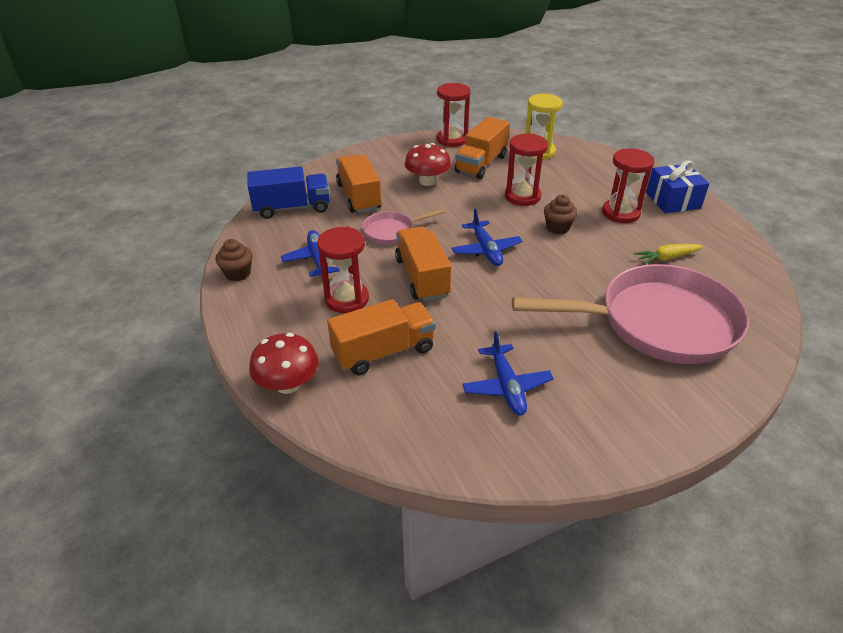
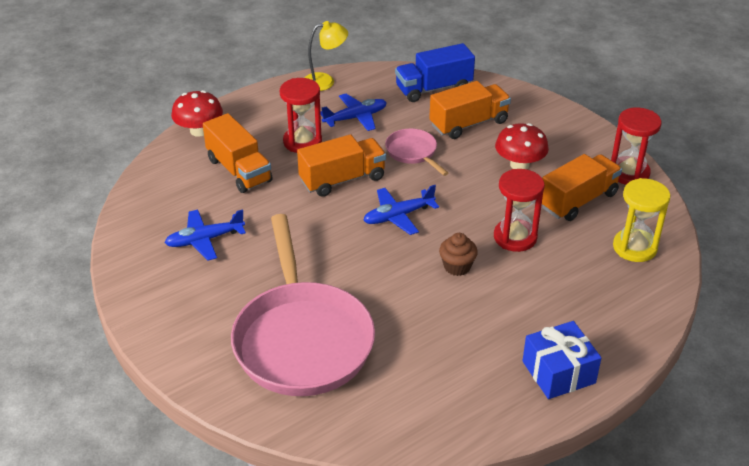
camera: 80 degrees right, 0 degrees up
(238, 273) = (325, 81): brown cupcake -> yellow lamp
(292, 208) = (433, 88): blue truck -> blue truck turned 90 degrees clockwise
(481, 164) = (578, 201): orange truck -> orange truck turned 120 degrees clockwise
(620, 213) = (508, 320): red hourglass -> none
(666, 258) = (421, 355): yellow carrot -> none

